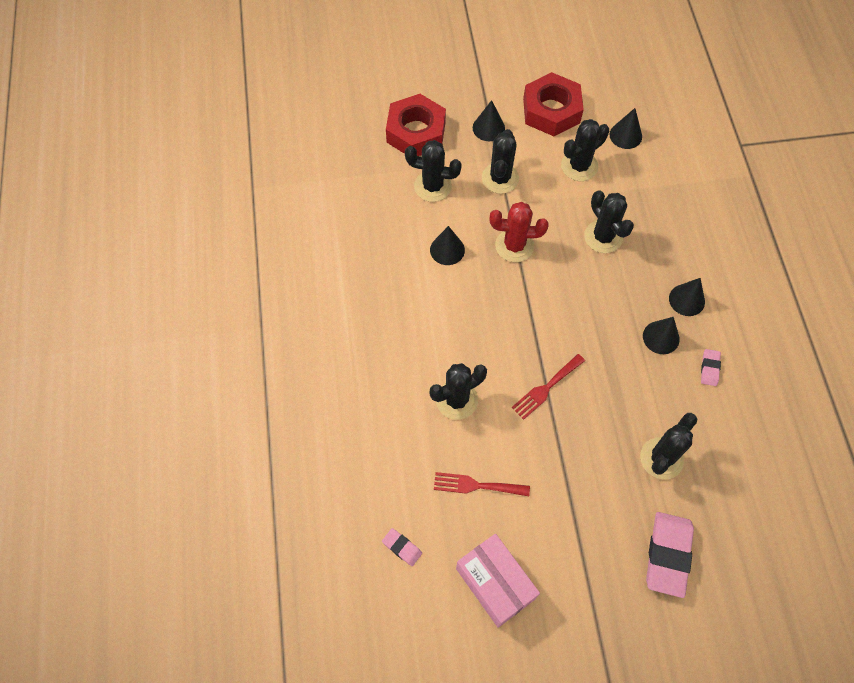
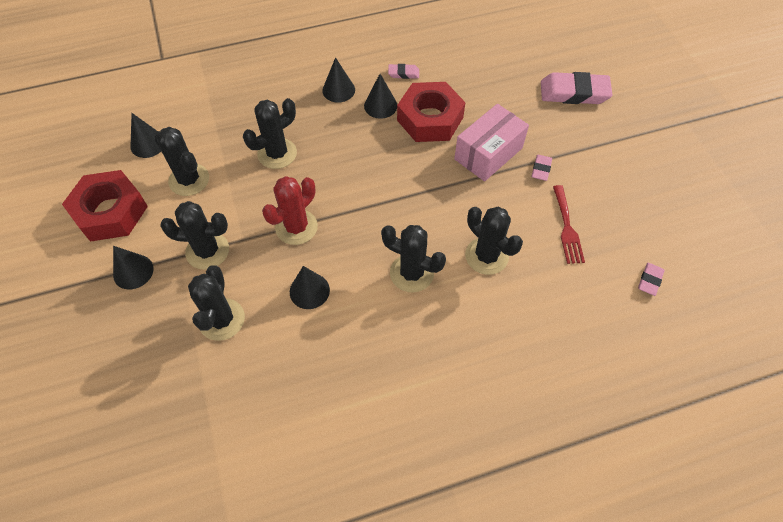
camera: 100 degrees left, 5 degrees down
(416, 132) = (137, 352): red nut -> red nut (430, 119)
(495, 583) = (648, 203): pink box -> pink box (488, 153)
(514, 246) = (296, 227): red cactus -> red cactus turned 45 degrees clockwise
(546, 388) = (453, 184): red fork -> none
(555, 481) = (541, 169): none -> pink eraser
(661, 458) = (495, 100): black cactus -> black cactus (411, 273)

